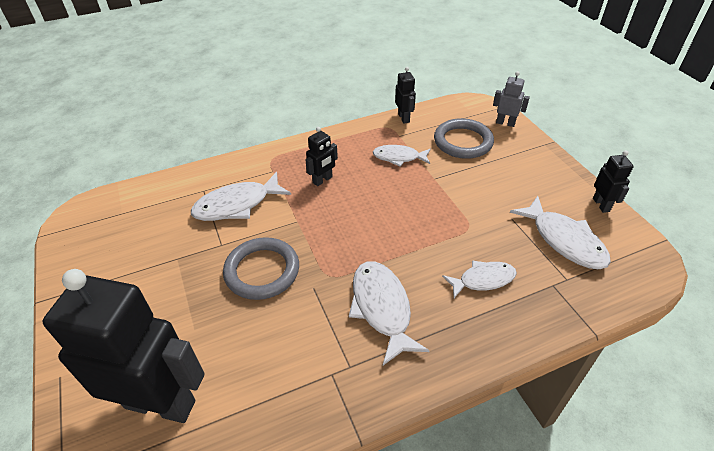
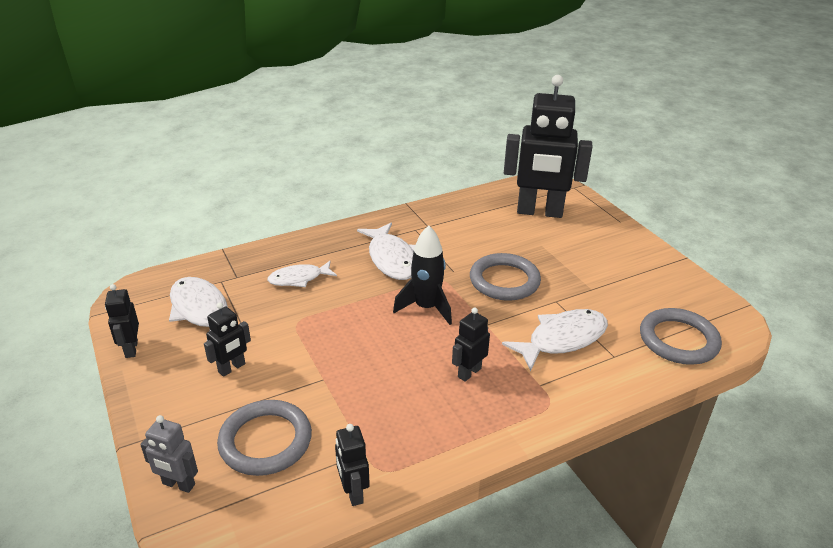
camera: 175 degrees right, 10 degrees down
(140, 202) = (678, 340): none -> grey ring
(349, 239) = (426, 308): none -> black rocket
(399, 157) = (367, 409): white fish -> none
(508, 187) = (232, 368): none -> black robot

